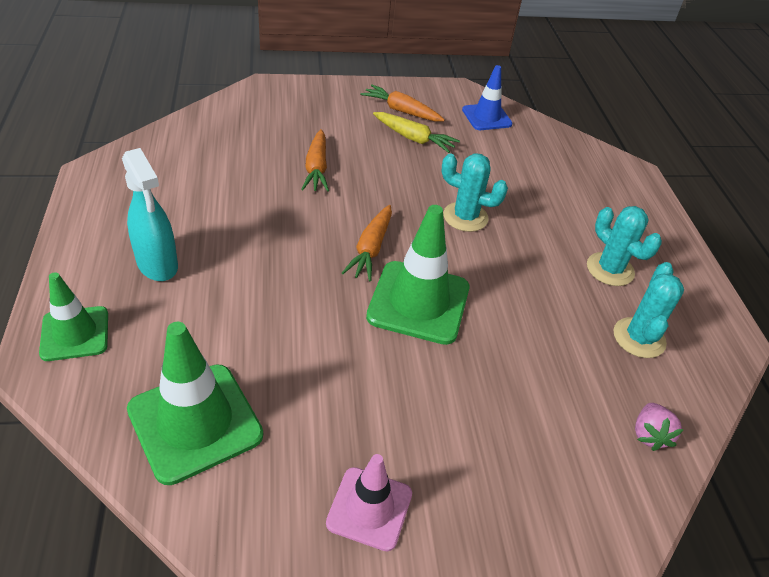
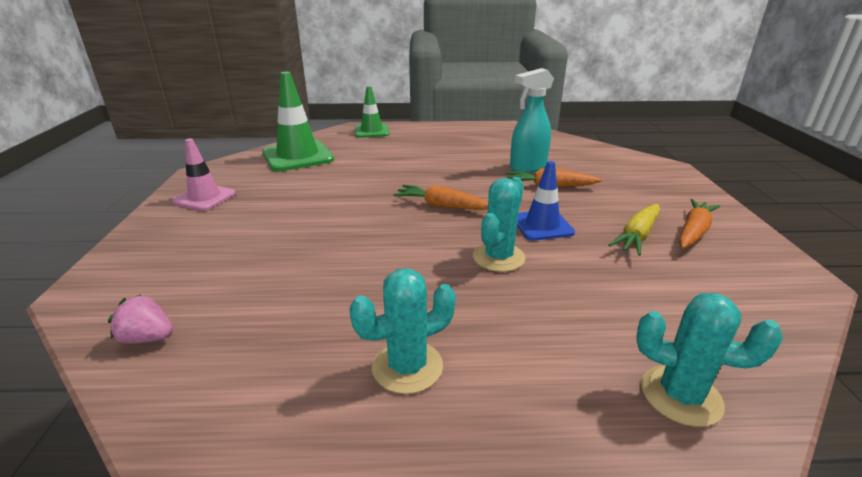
camera: 100 degrees right, 15 degrees down
(157, 265) = (423, 143): turquoise spray bottle -> turquoise spray bottle (527, 167)
(418, 302) = (373, 223): green traffic cone -> none
(486, 117) = (745, 298): blue traffic cone -> blue traffic cone (542, 225)
(639, 338) = (276, 365): turquoise cactus -> turquoise cactus (680, 395)

